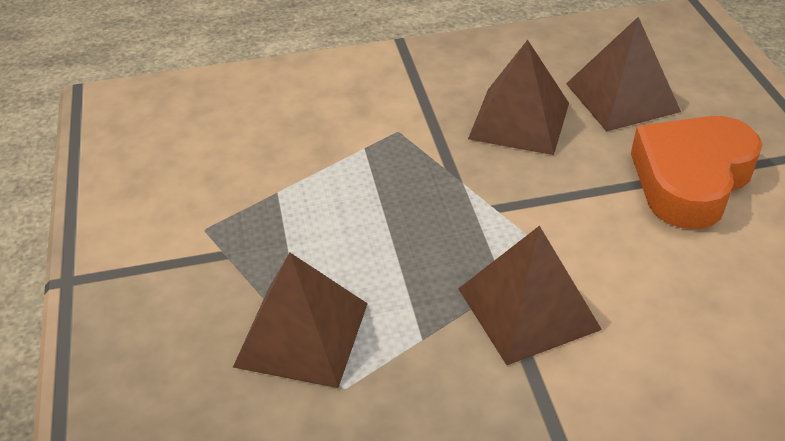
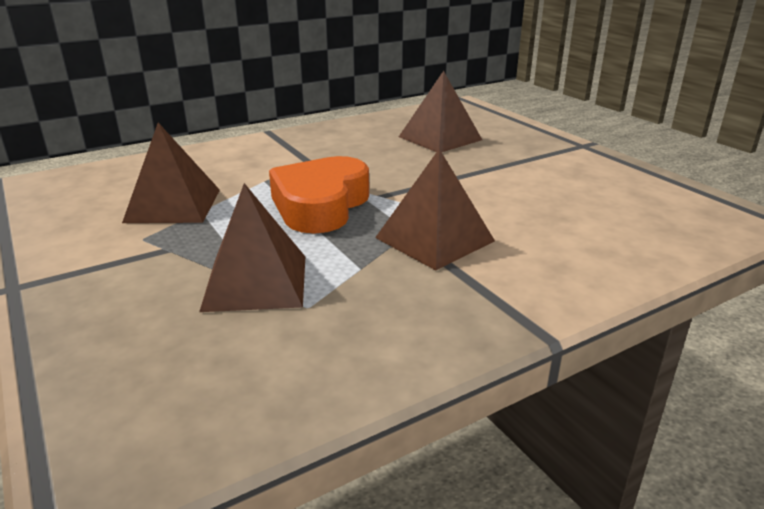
camera: 20 degrees left, 15 degrees down
(519, 120) = (375, 155): brown pyramid -> brown pyramid (173, 205)
(690, 180) = (508, 166): orange heart -> orange heart (320, 205)

